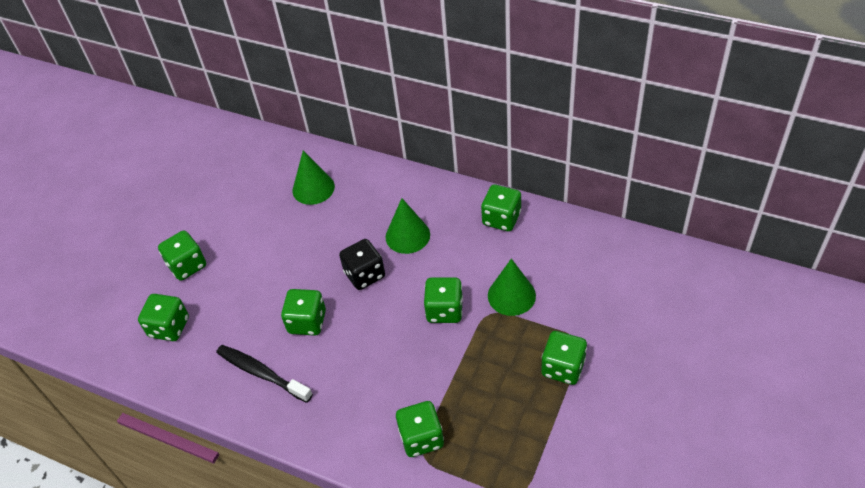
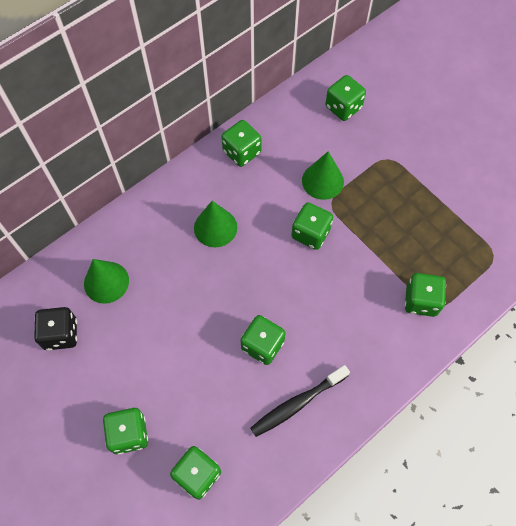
camera: 70 degrees left, 15 degrees up
(364, 275) = (238, 278): black dice -> black dice (61, 334)
(563, 367) = (405, 179): green dice -> green dice (343, 107)

